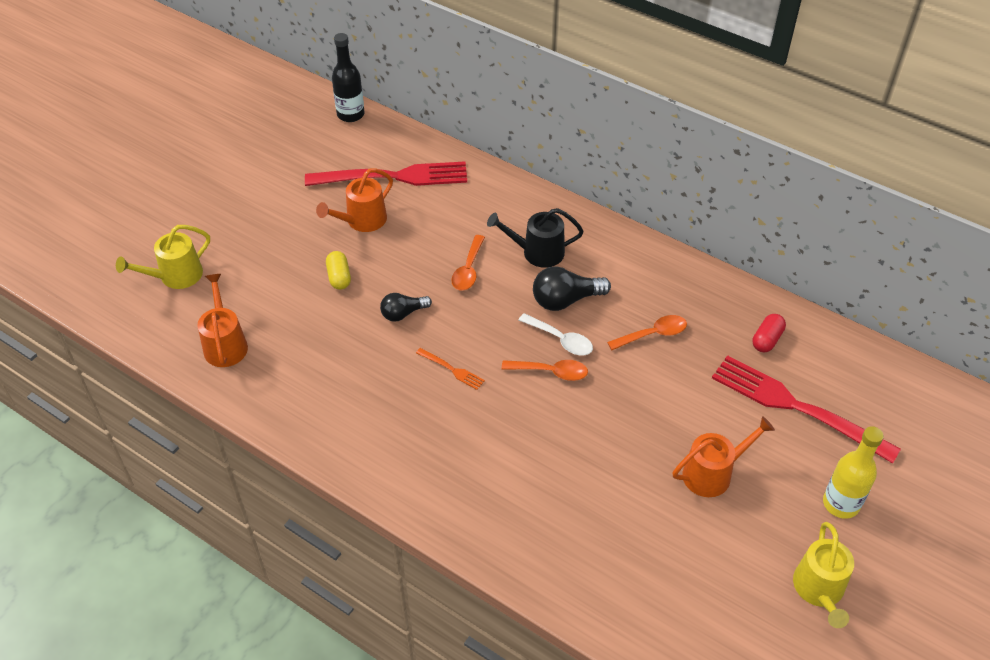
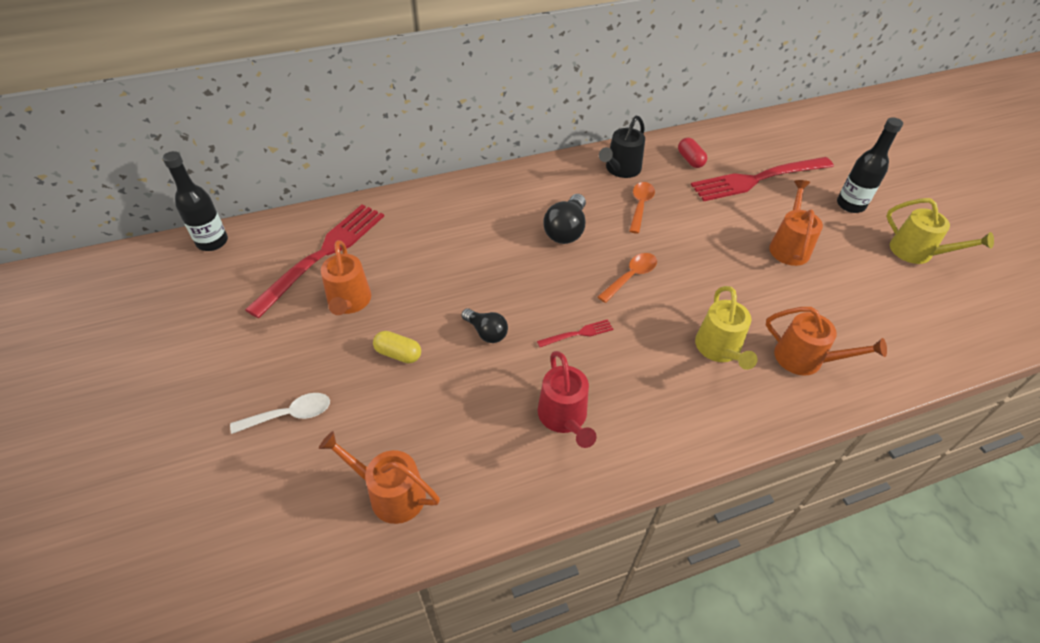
camera: 55 degrees left, 0 degrees up
(176, 276) = (249, 492): yellow watering can -> yellow watering can (719, 349)
(361, 403) = (564, 417): none -> red watering can
(403, 313) = (486, 332): black light bulb -> black light bulb turned 60 degrees counterclockwise
(452, 369) = (578, 333): orange fork -> red fork
(468, 270) = (480, 266): orange spoon -> none
(537, 252) = (503, 218): black watering can -> black watering can (621, 169)
(561, 340) = (603, 254): white spoon -> white spoon (290, 415)
(565, 541) = (805, 359): none -> orange watering can
(841, 503) = (850, 205): yellow bottle -> black bottle

